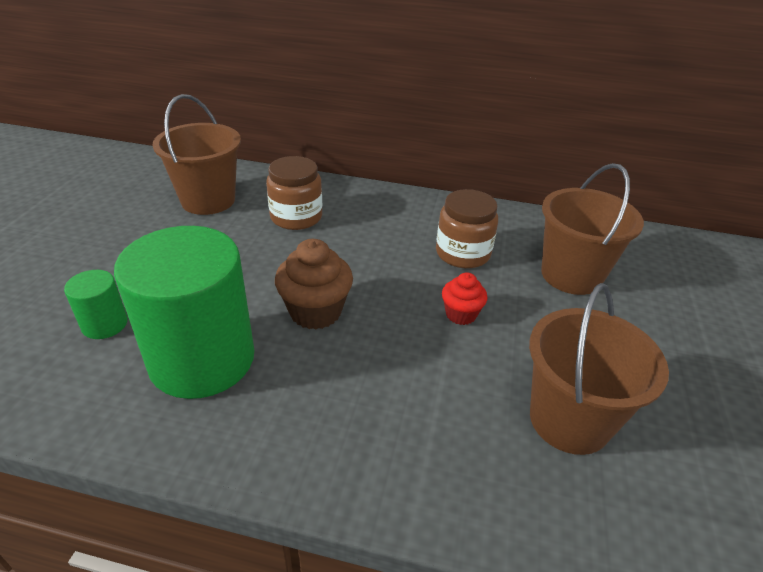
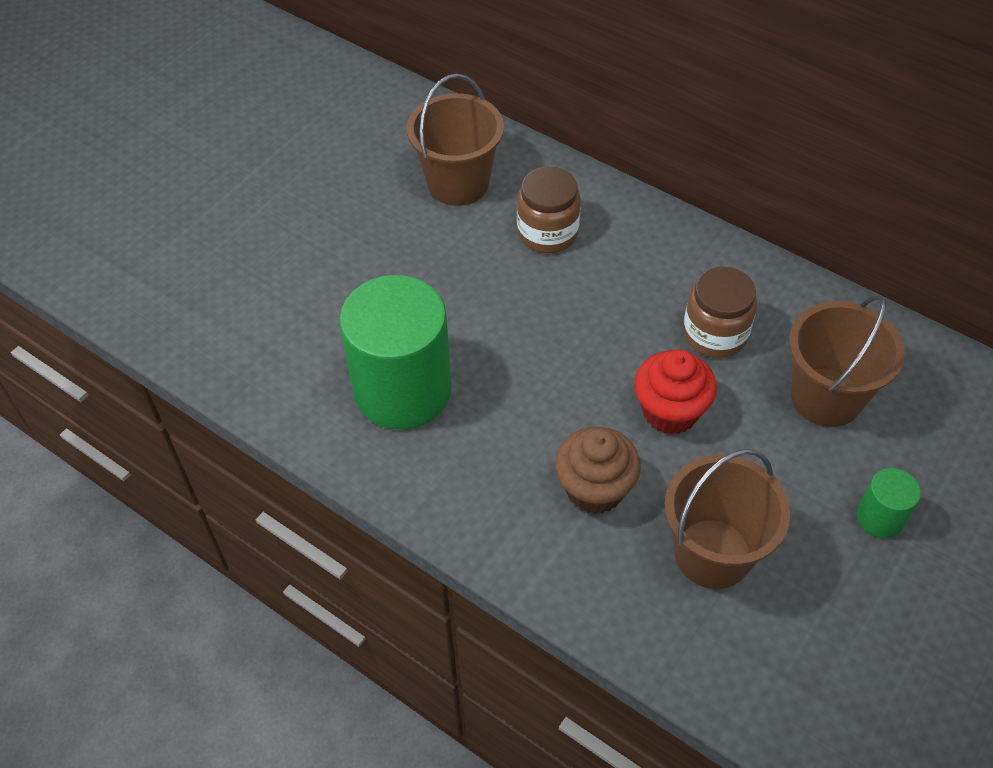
camera: 25 degrees right, 15 degrees up
(105, 324) = (326, 326): green cylinder -> green cylinder (880, 517)
(315, 312) = (523, 366): brown cupcake -> brown cupcake (594, 489)
(461, 314) = (670, 412): red cupcake -> red cupcake, size x1.66

